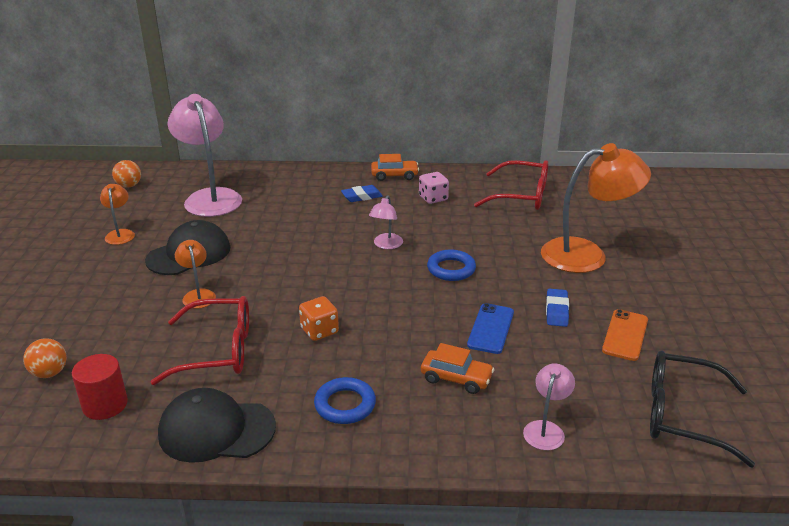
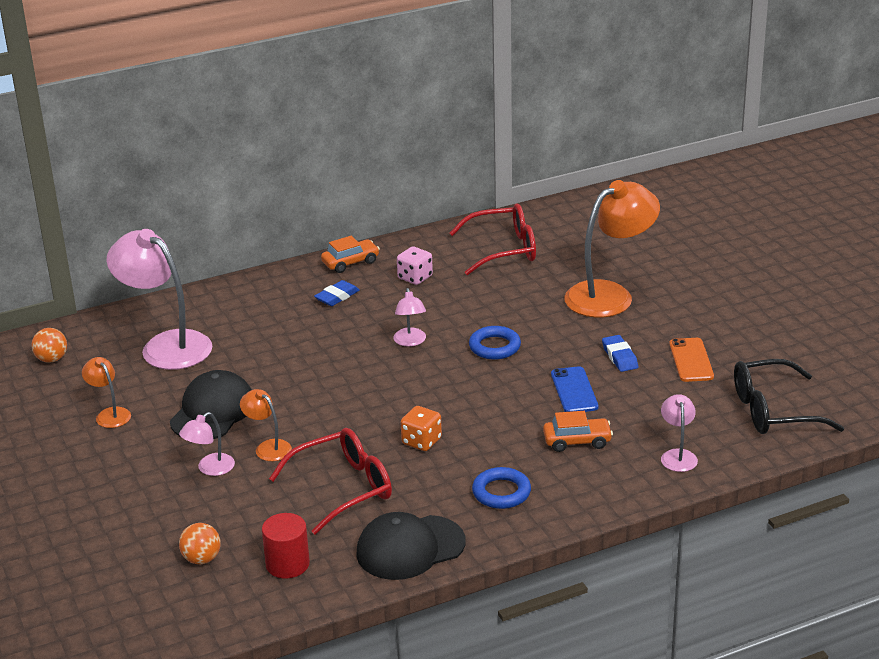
camera: 25 degrees left, 0 degrees up
(139, 298) = (210, 469): none -> pink lamp

